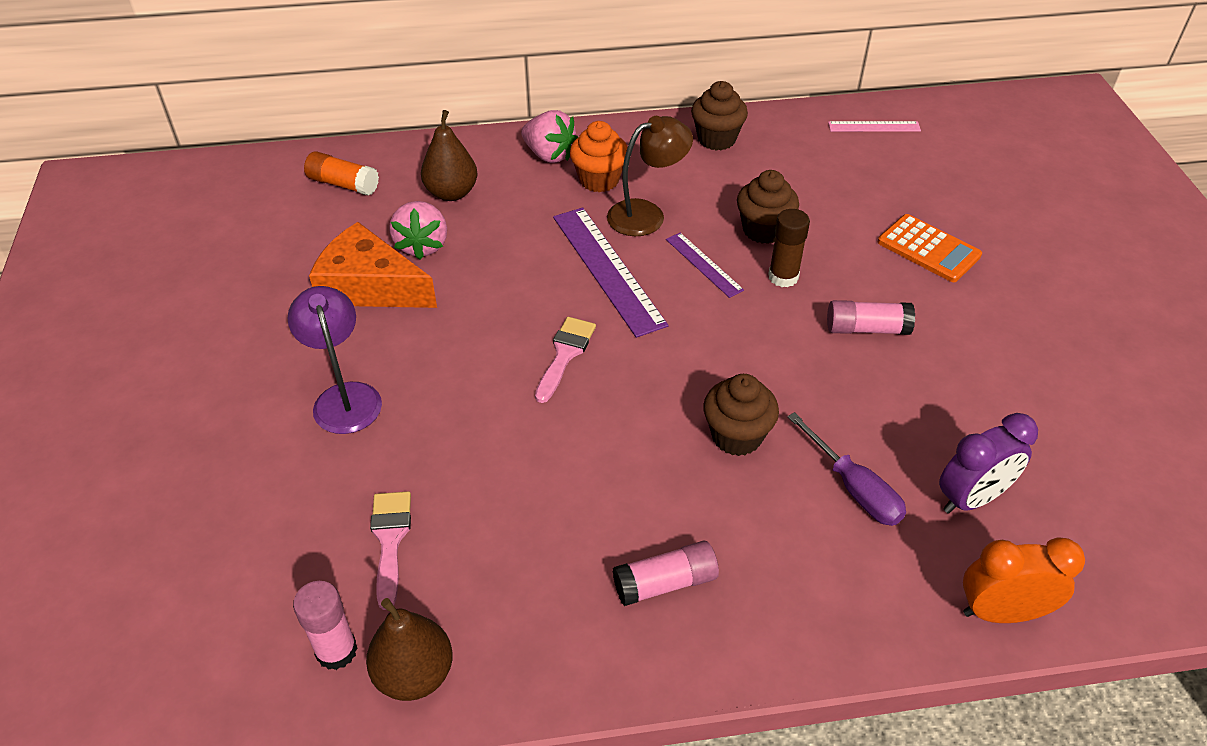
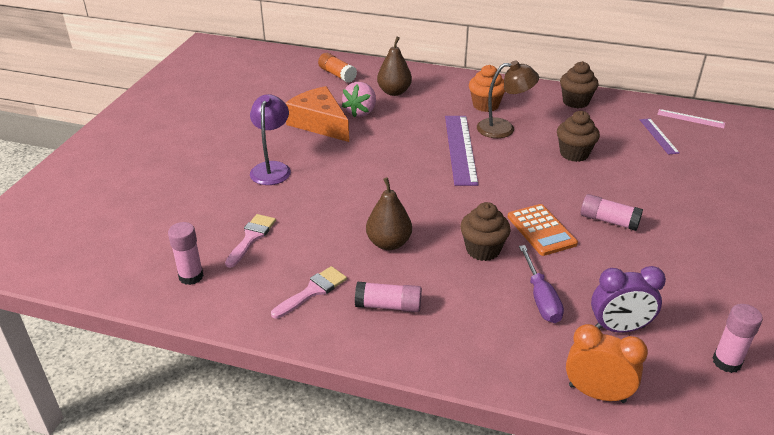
camera: 25 degrees right, 10 degrees down
(414, 674) = (222, 300): brown pear -> brown pear (389, 243)
(549, 155) = (464, 87): pink strawberry -> none
(565, 354) = (406, 182): pink brush -> pink brush (313, 291)
(703, 264) = (522, 161): purple ruler -> purple ruler (658, 136)
(783, 277) = (570, 180): brown glue stick -> none
(928, 249) = (684, 191): orange calculator -> orange calculator (541, 230)
(1114, 499) = (726, 362): none -> pink glue stick

